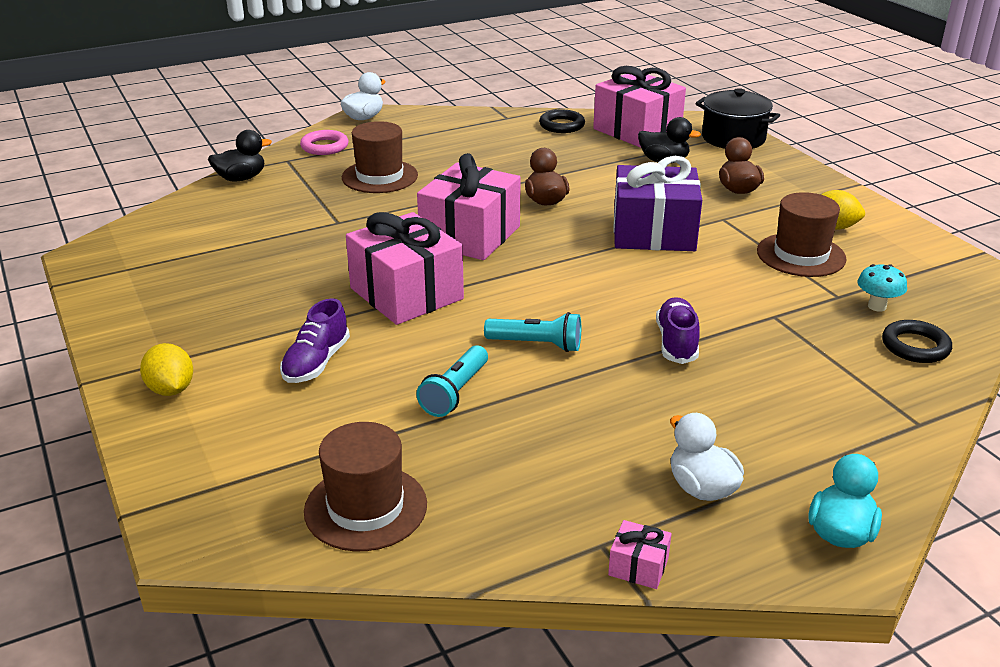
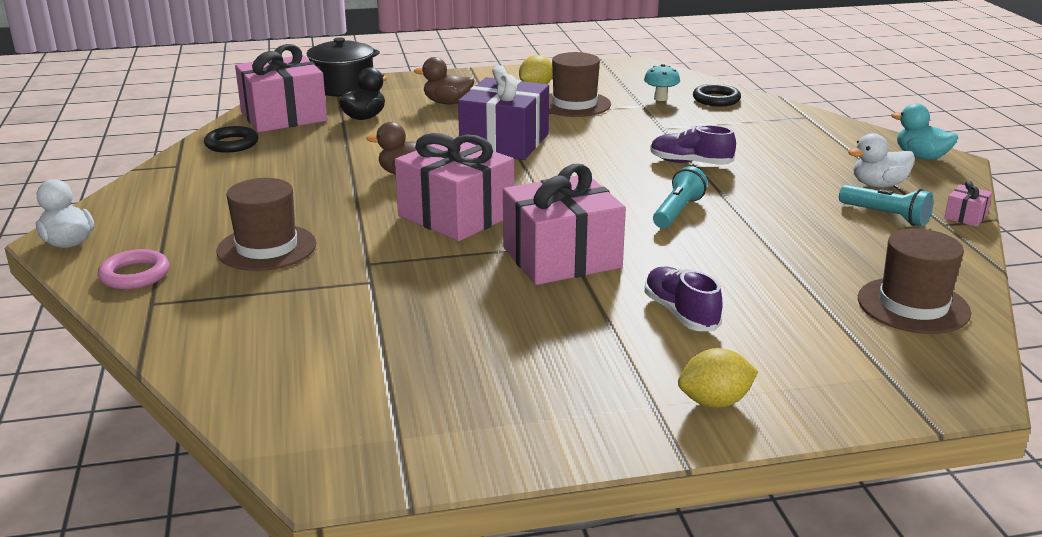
camera: 75 degrees left, 5 degrees down
(241, 178) = (177, 340): black duck -> none
(316, 362) = (680, 313): purple shoe -> purple shoe turned 150 degrees counterclockwise
(455, 392) = (746, 253): turquoise flashlight -> turquoise flashlight (885, 216)

